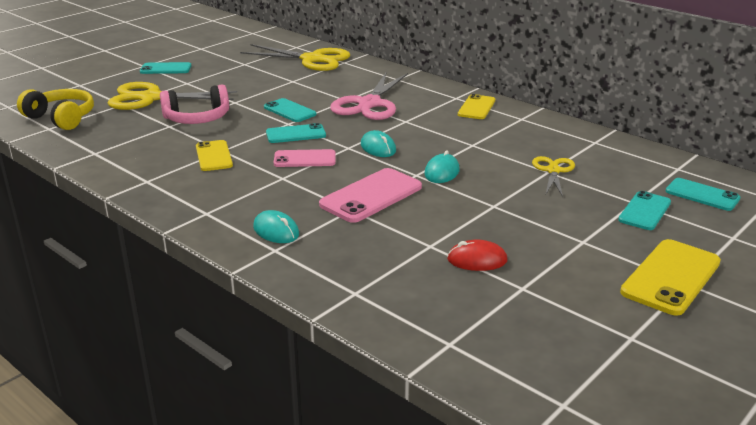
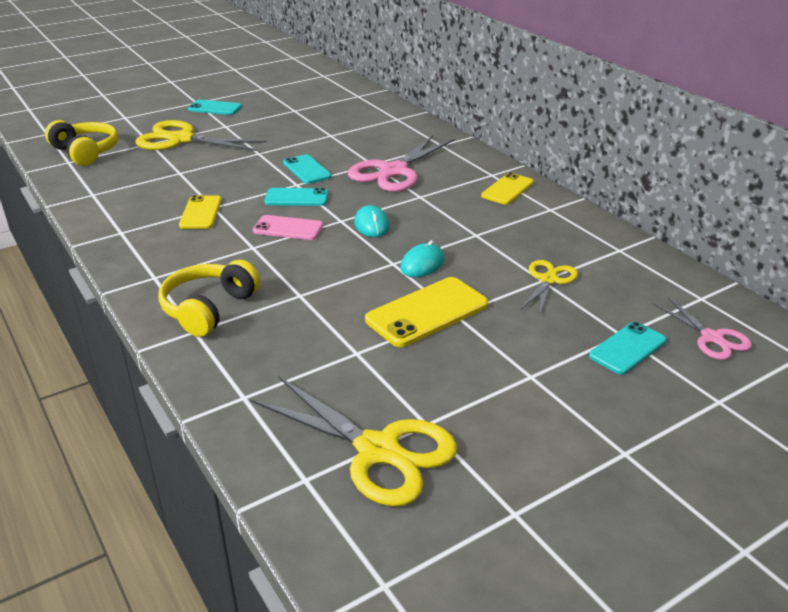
camera: 15 degrees right, 5 degrees up
(197, 118) = (211, 168): pink headphones -> none
(276, 231) = (209, 309): turquoise mouse -> yellow headphones
(312, 59) = (365, 112): yellow scissors -> yellow scissors (377, 450)
(371, 196) = (330, 282): pink phone -> none
(477, 260) = (396, 379): red mouse -> none
(671, 277) = (609, 441): yellow phone -> yellow phone (427, 312)
(702, 195) = (711, 338): turquoise phone -> pink scissors

